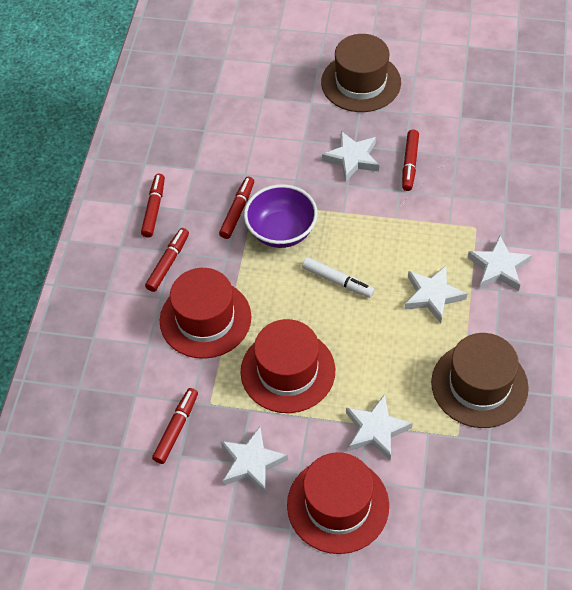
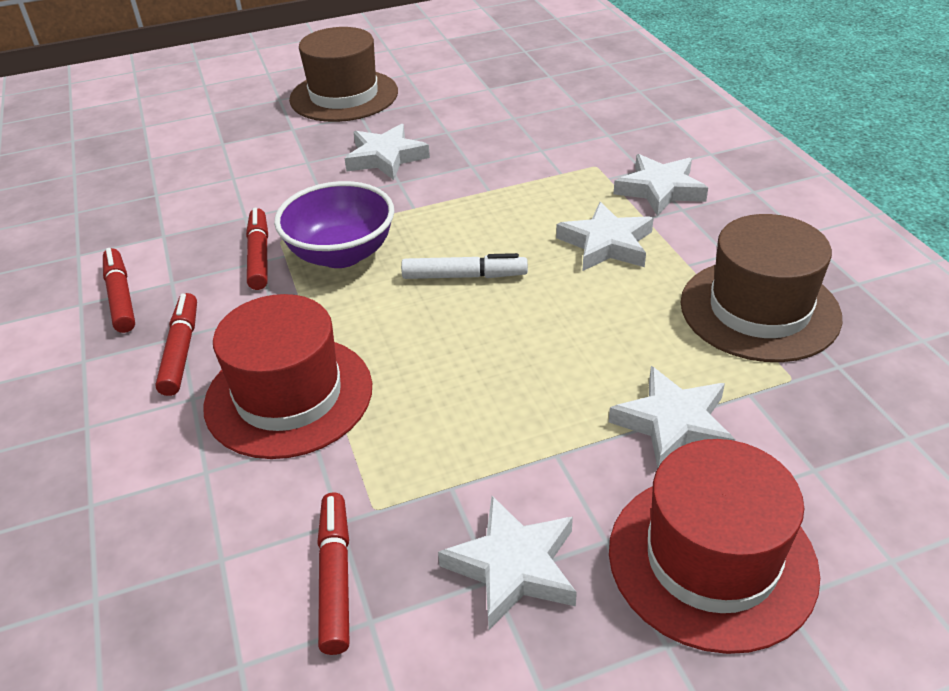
camera: 30 degrees left, 15 degrees down
(288, 371) = (474, 407): red hat -> none
(410, 163) = (463, 140): red marker -> none

